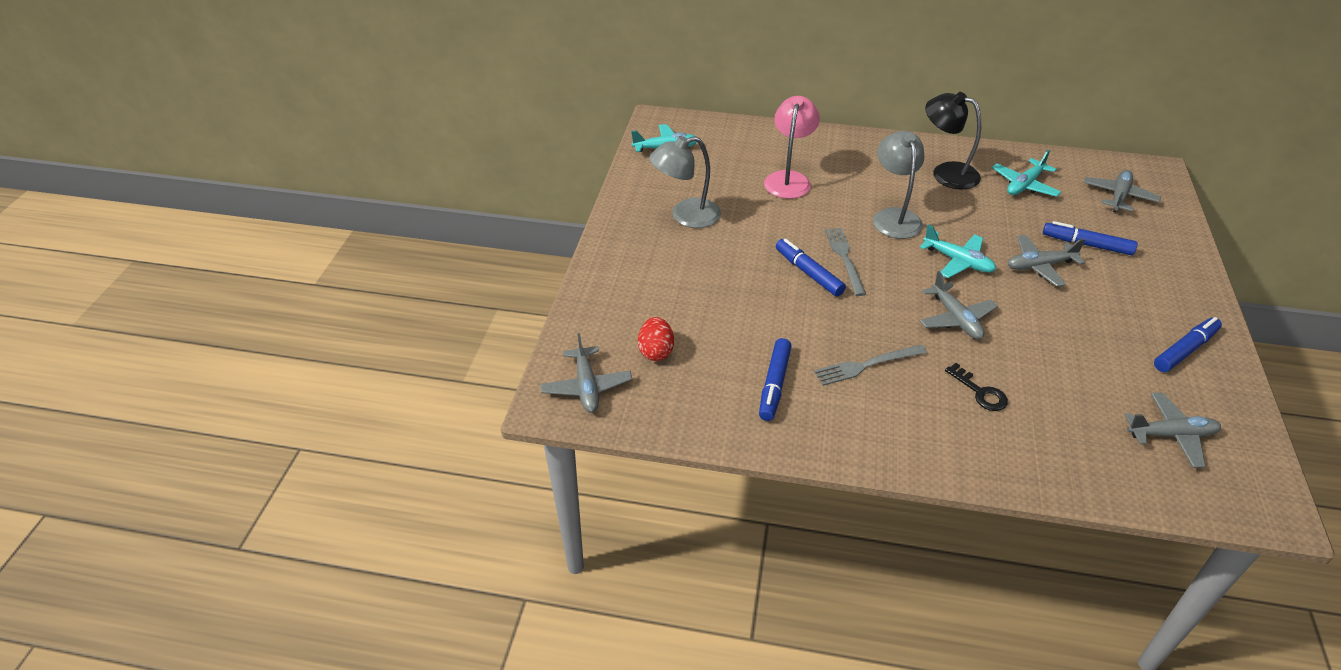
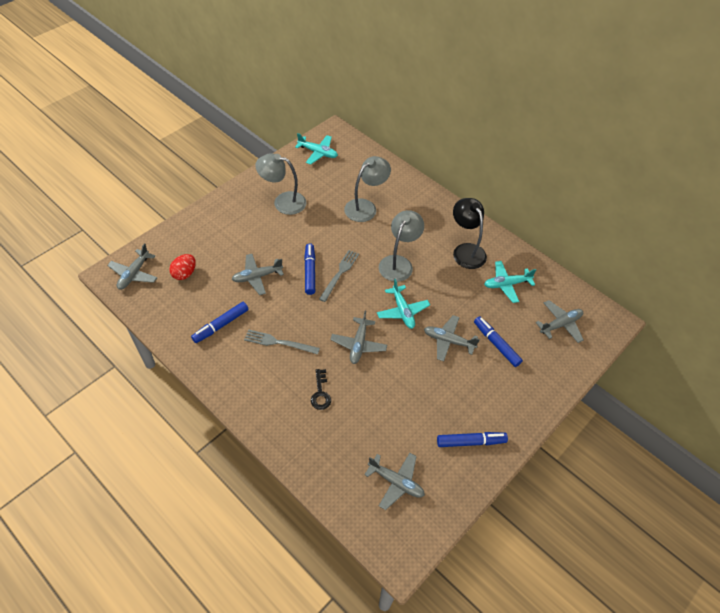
camera: 30 degrees right, 10 degrees up
(753, 309) = (257, 277): none -> grey plane
(789, 179) = (365, 207): pink lamp -> grey lamp

